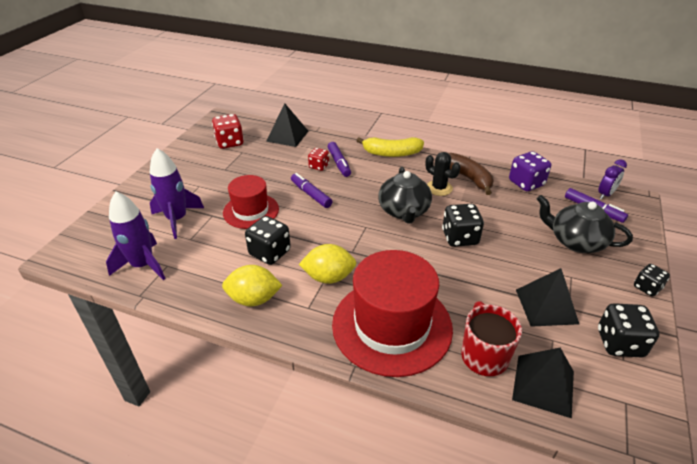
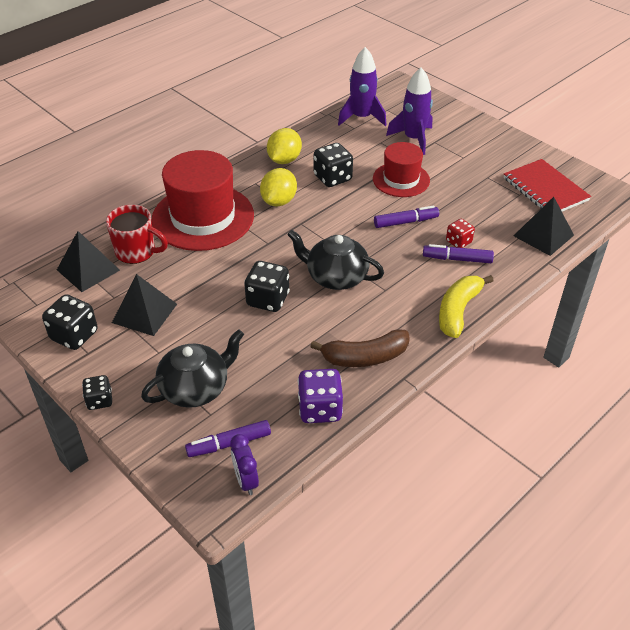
camera: 115 degrees right, 5 degrees up
(230, 143) = (545, 189): red dice -> red notebook
(439, 188) = (359, 322): black cactus -> none

